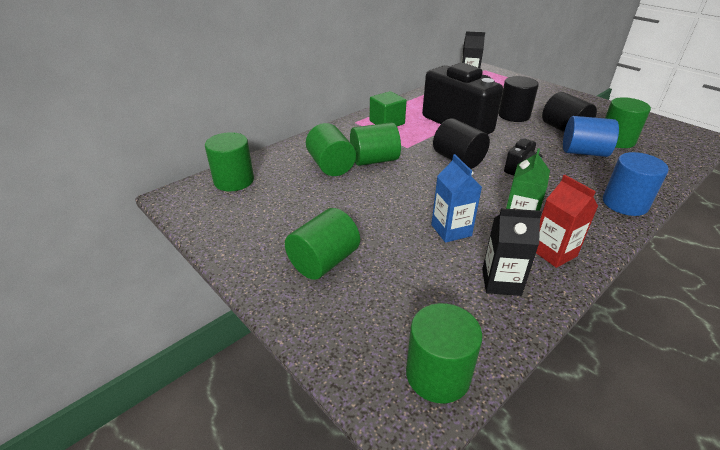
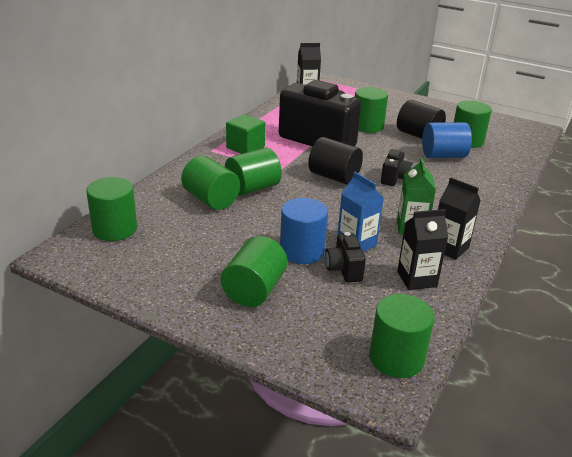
camera: 20 degrees left, 5 degrees down
(425, 256) = (344, 269): none -> black camera
(514, 115) = (367, 126): black cylinder -> green cylinder
(553, 253) = (449, 248): red carton -> black carton
(625, 203) = (491, 197): blue cylinder -> blue cylinder (302, 251)

